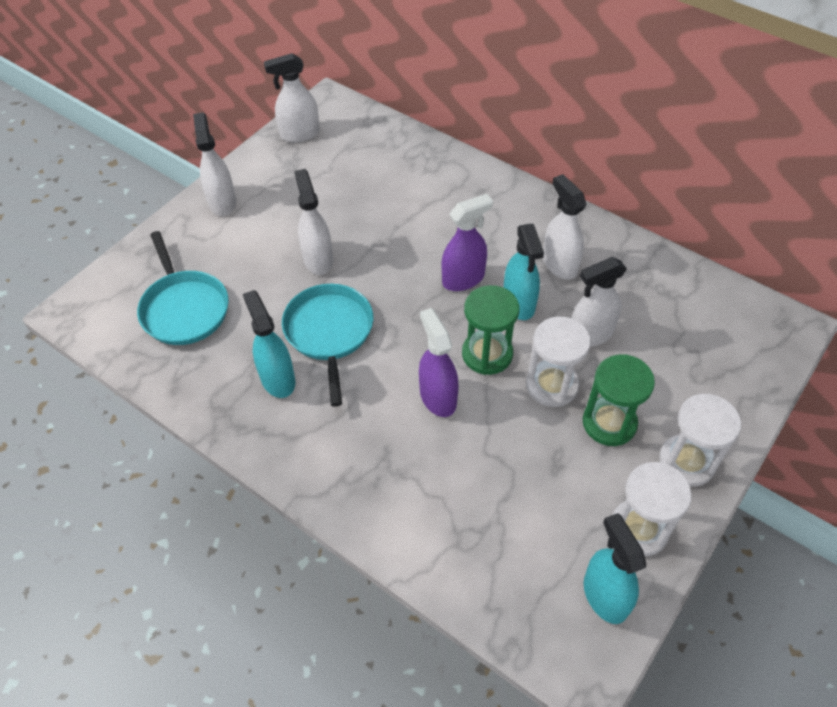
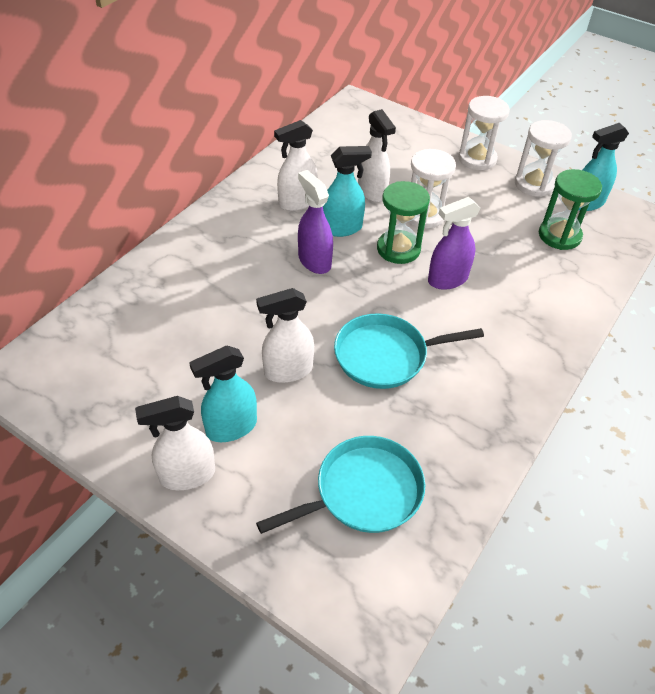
camera: 95 degrees left, 5 degrees down
(277, 379) = (447, 393): turquoise spray bottle -> turquoise spray bottle (231, 427)
(299, 134) = (71, 402): white spray bottle -> none
(609, 423) = (453, 189): green hourglass -> green hourglass (559, 236)

